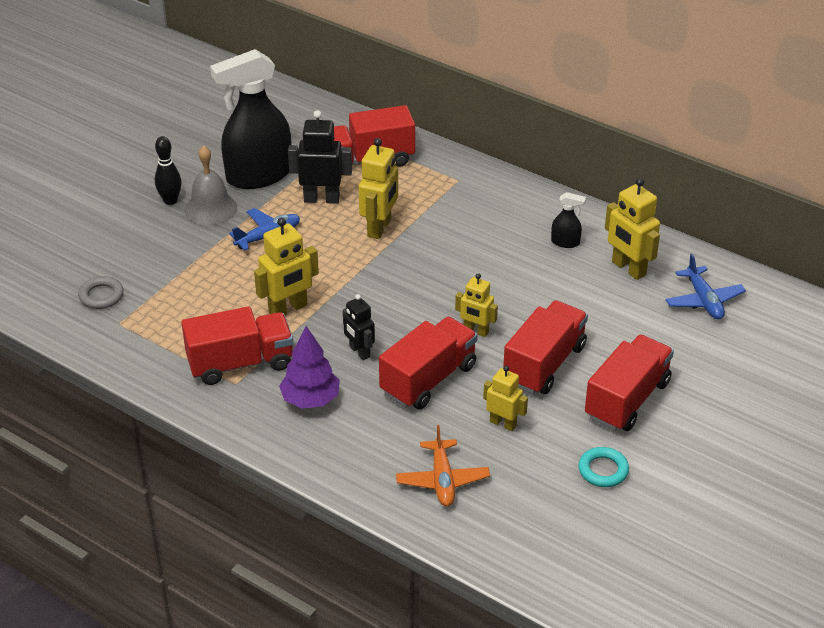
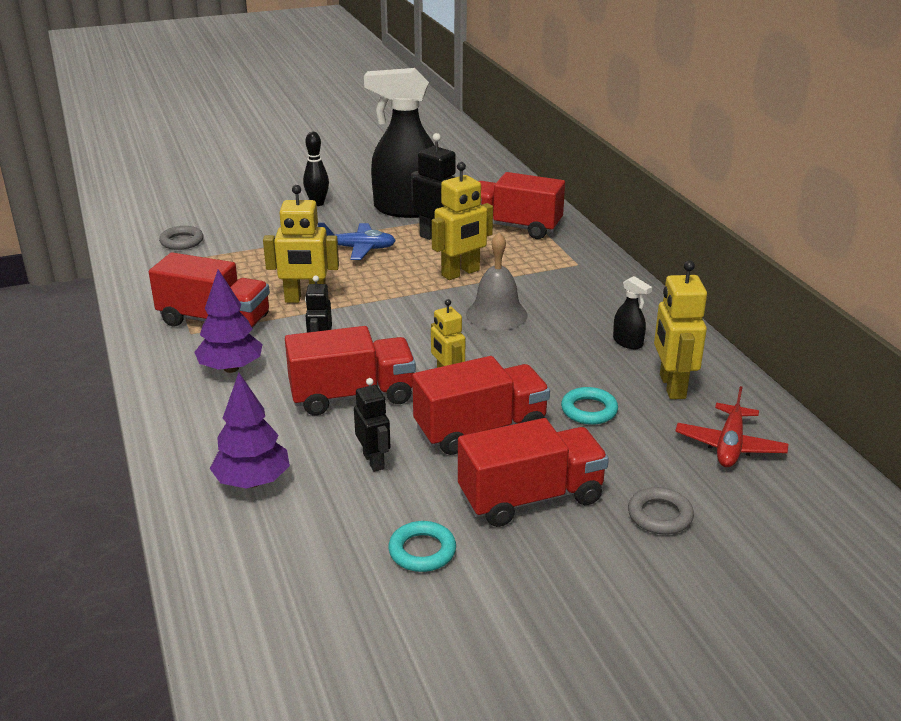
camera: 35 degrees right, 10 degrees down
(211, 208) = (340, 217): grey bell -> grey bell (496, 314)
(442, 480) = (253, 481): orange plane -> purple tree
(503, 423) = (374, 461): yellow robot -> black robot
(596, 314) = (589, 410): none -> turquoise ring
(703, 300) = (729, 445): blue plane -> red plane
(710, 373) = (660, 515): none -> grey ring

